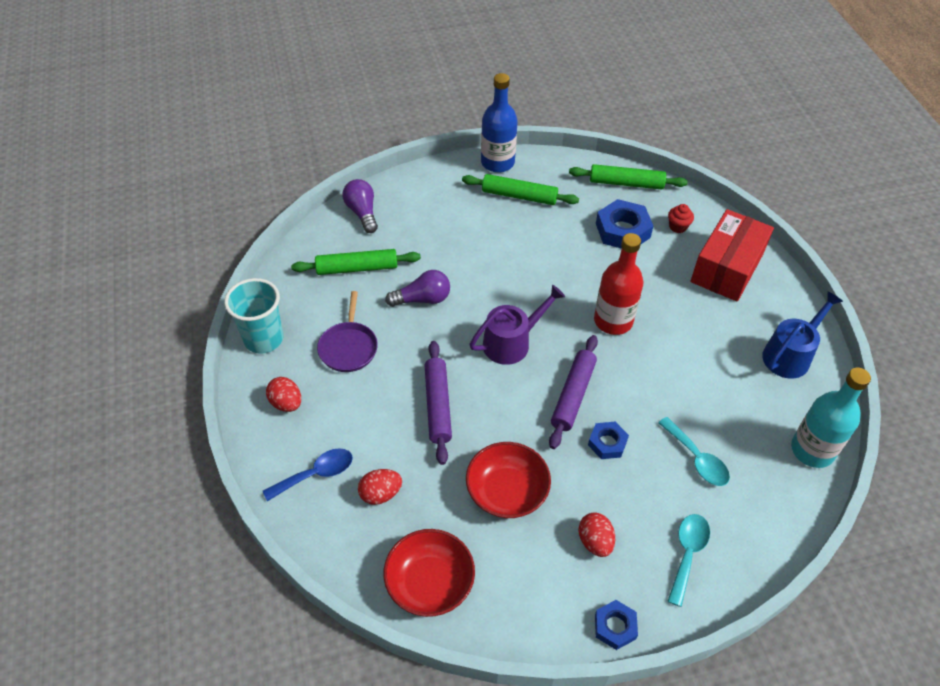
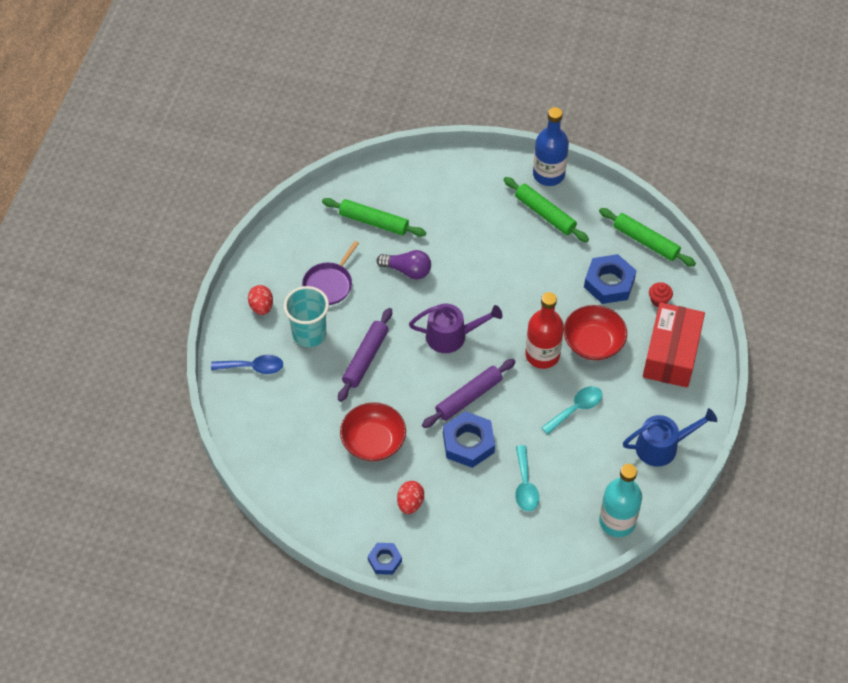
camera: 30 degrees right, 5 degrees up
(263, 339) = (272, 250): turquoise cup -> turquoise cup (309, 334)
(362, 213) = (407, 174): purple light bulb -> none
(380, 494) = (288, 401): red egg -> none
(430, 583) = (284, 474): red bowl -> red bowl (593, 343)
(607, 443) = (468, 443): blue nut -> blue nut, size x1.70
(687, 554) = (468, 542): turquoise spoon -> turquoise spoon (576, 409)
(726, 268) = (671, 354): red box -> red box turned 45 degrees counterclockwise

